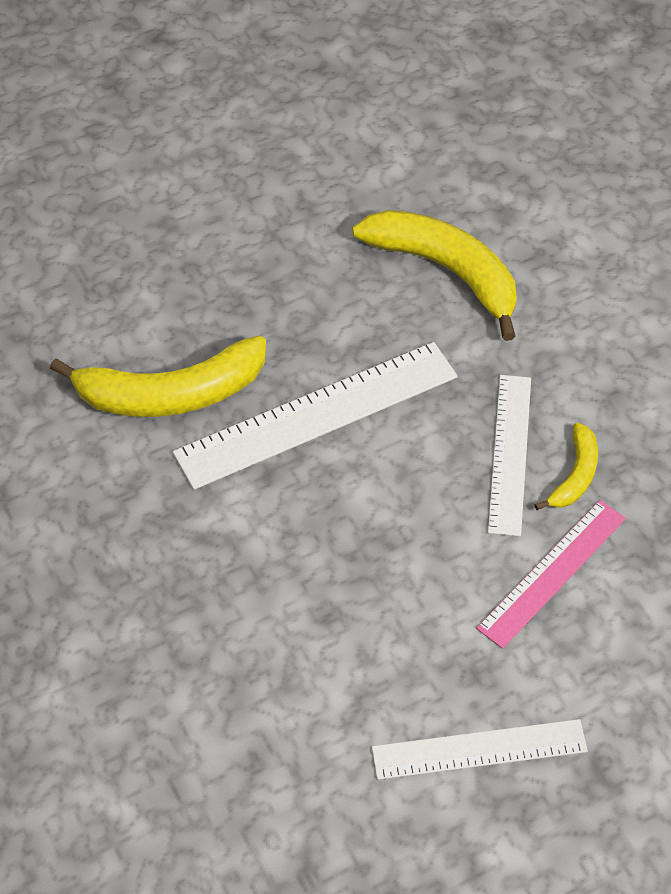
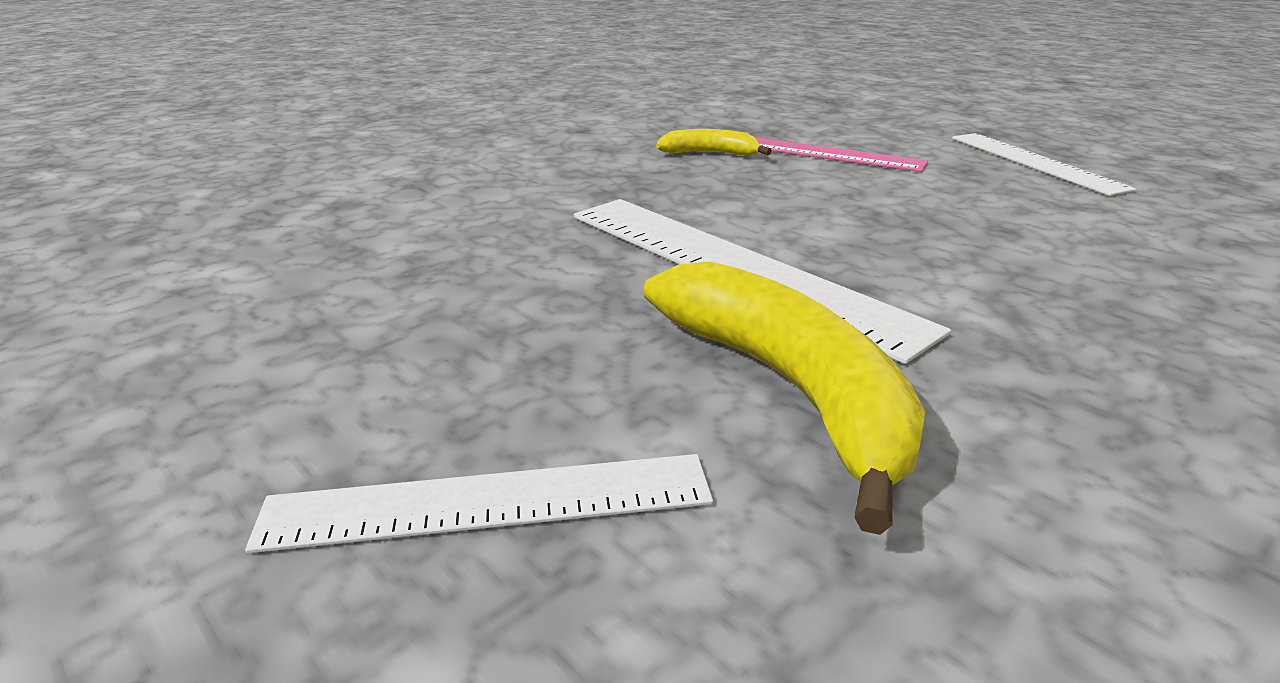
camera: 105 degrees left, 25 degrees down
(447, 271) = (449, 222): yellow banana -> none
(510, 453) = (706, 175): white ruler -> white ruler (489, 502)

